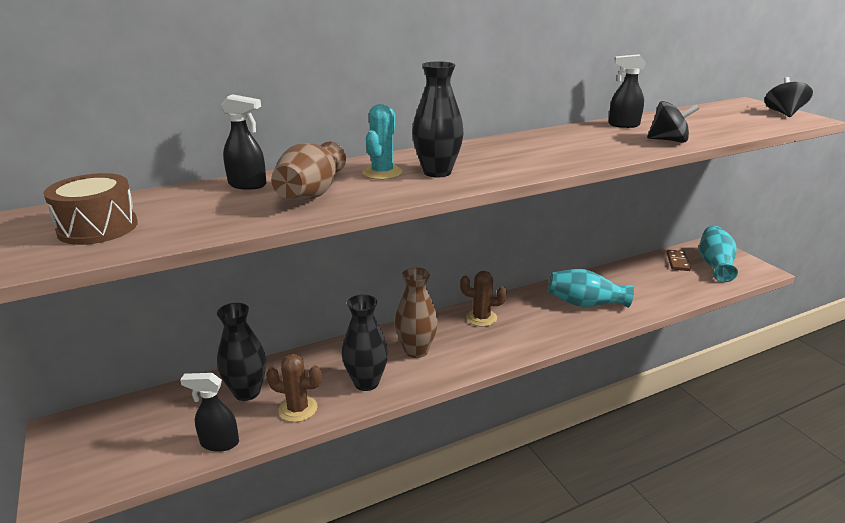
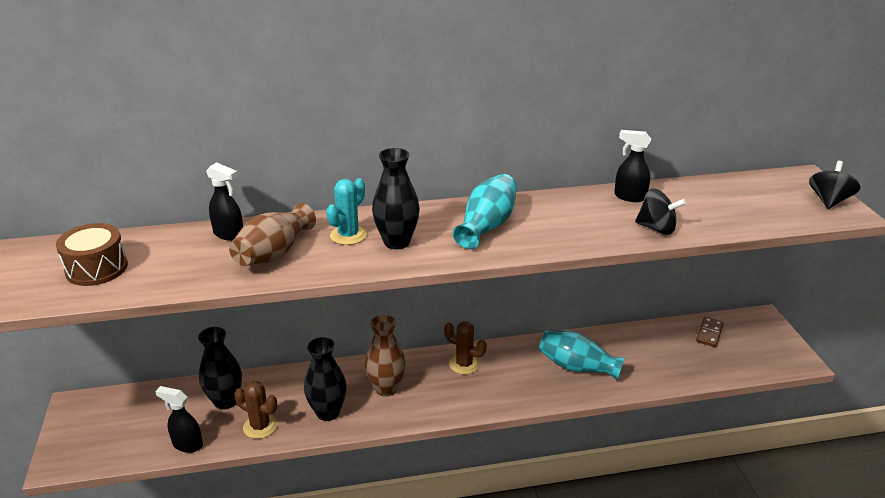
camera: 15 degrees right, 5 degrees up
(714, 265) = (749, 344): turquoise vase -> turquoise vase (486, 226)

